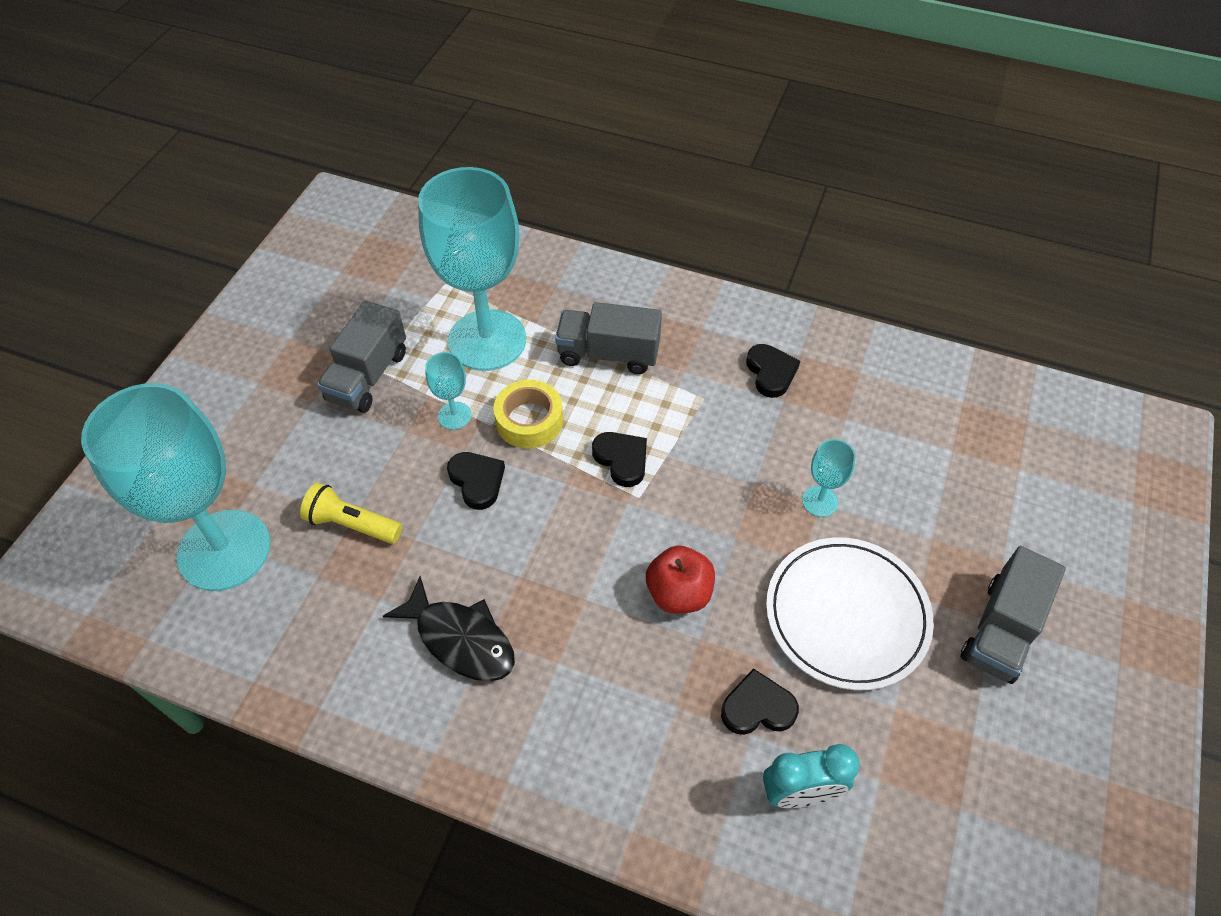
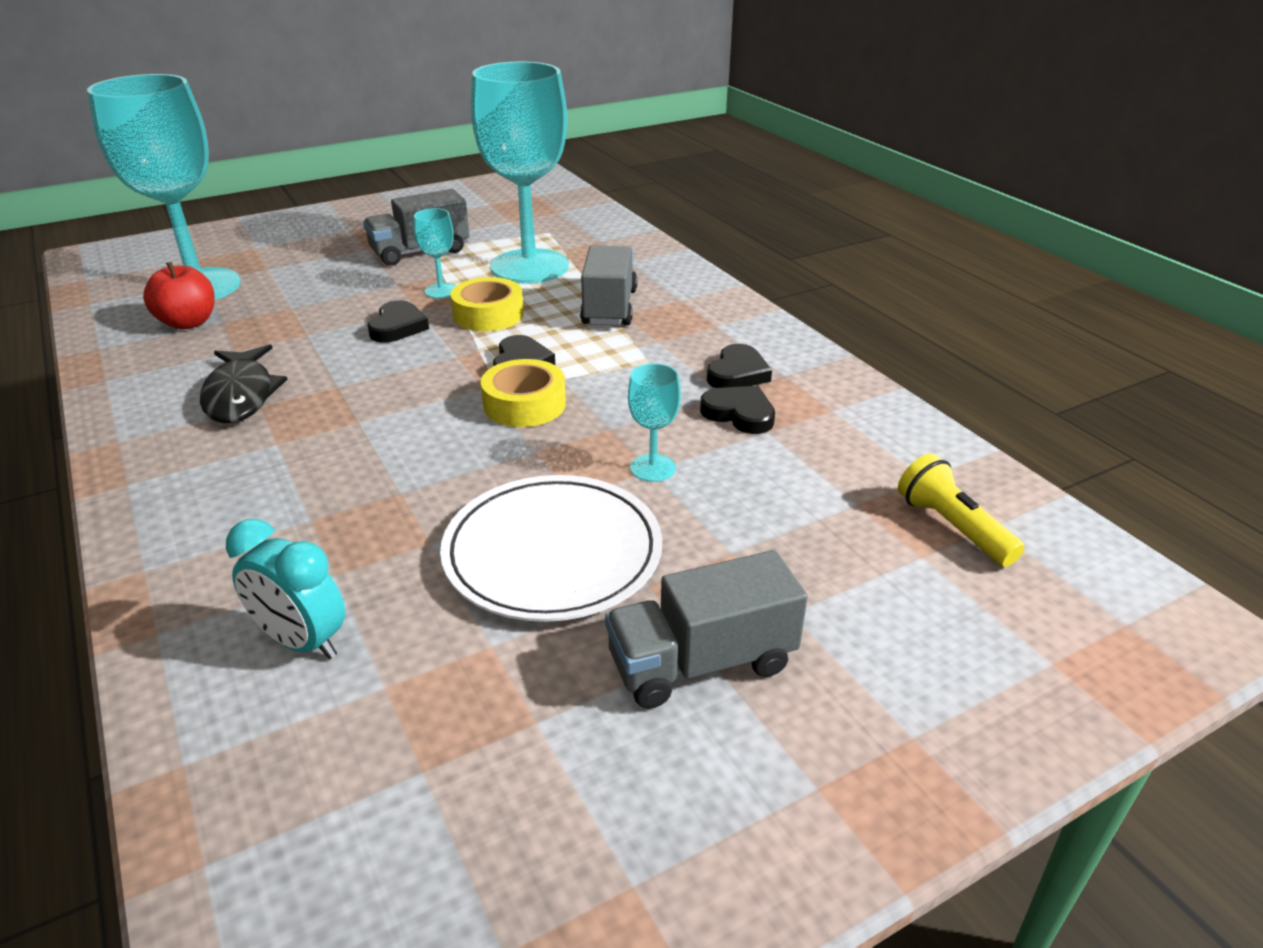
camera: 40 degrees right, 20 degrees down
(352, 524) = (284, 309): yellow flashlight -> yellow flashlight (952, 527)
(608, 354) = (609, 307): grey truck -> grey truck turned 45 degrees clockwise
(675, 499) = (524, 404): none -> yellow tape
(679, 593) = (431, 456): red apple -> red apple (188, 323)
(757, 707) = (369, 562): black heart -> black heart (739, 414)

